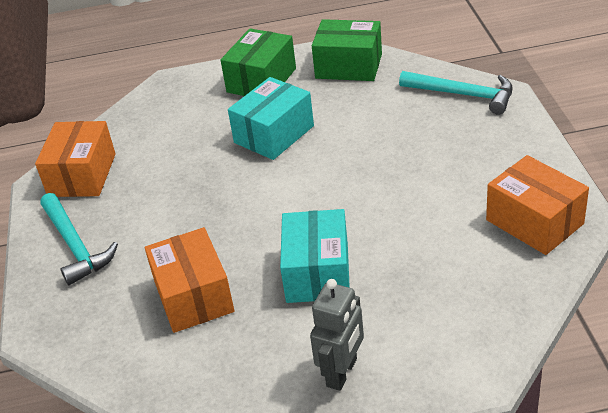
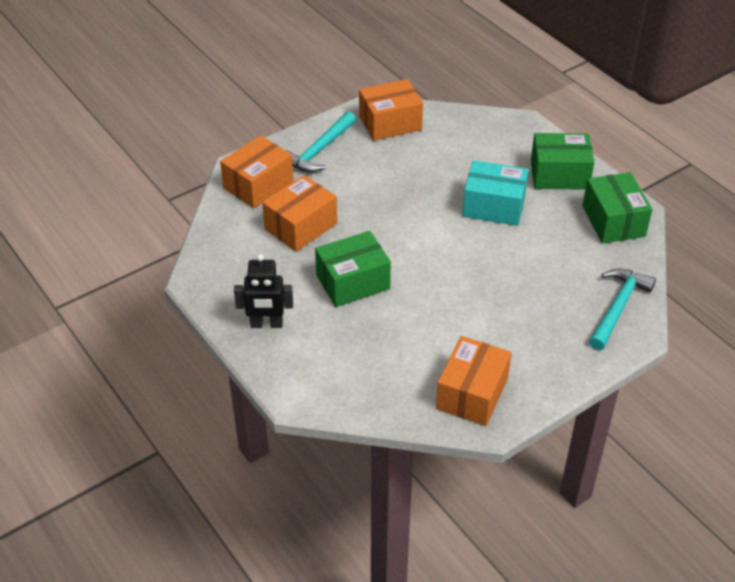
camera: 60 degrees right, 5 degrees up
(89, 319) = (258, 185): none -> orange box
(317, 273) = (353, 282): turquoise box -> green box
(342, 373) = (266, 324): grey robot -> black robot
(463, 95) = (618, 307): turquoise hammer -> turquoise hammer turned 150 degrees counterclockwise

